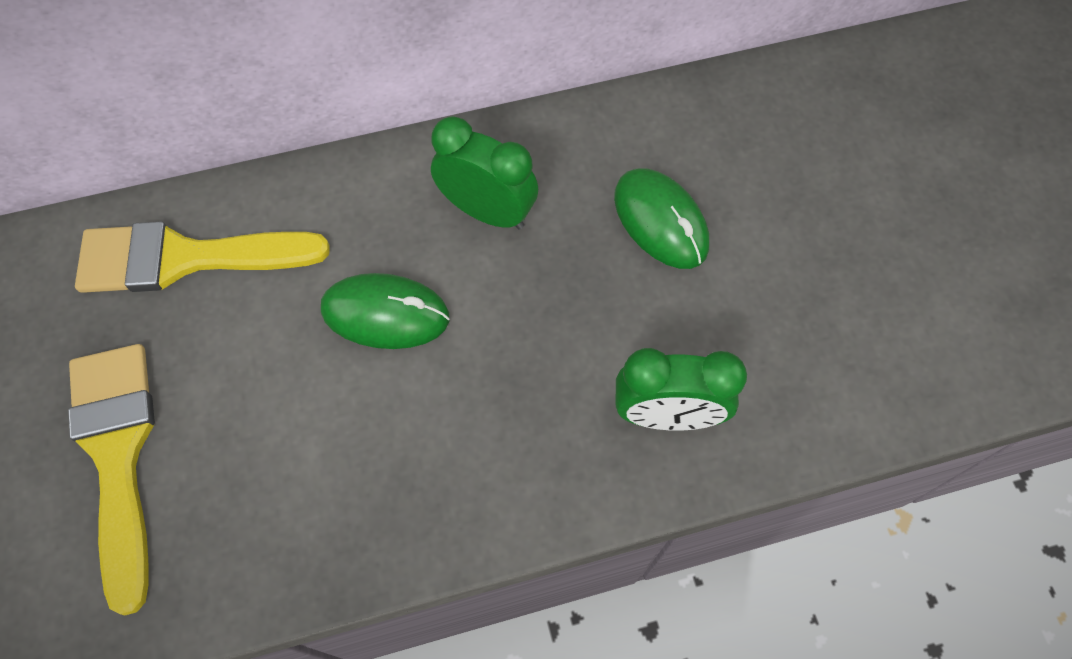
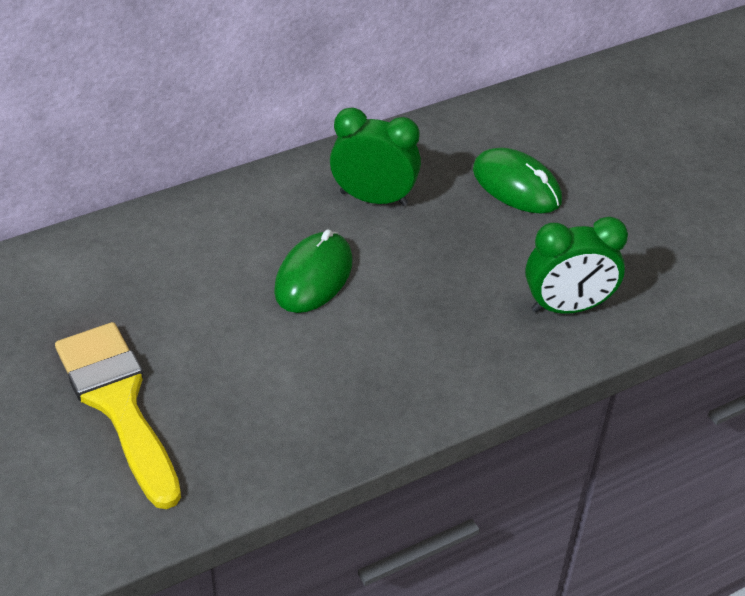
camera: 15 degrees left, 20 degrees down
(185, 258) = (126, 264): yellow brush -> none
(385, 314) = (314, 276): green mouse -> green mouse turned 60 degrees counterclockwise

